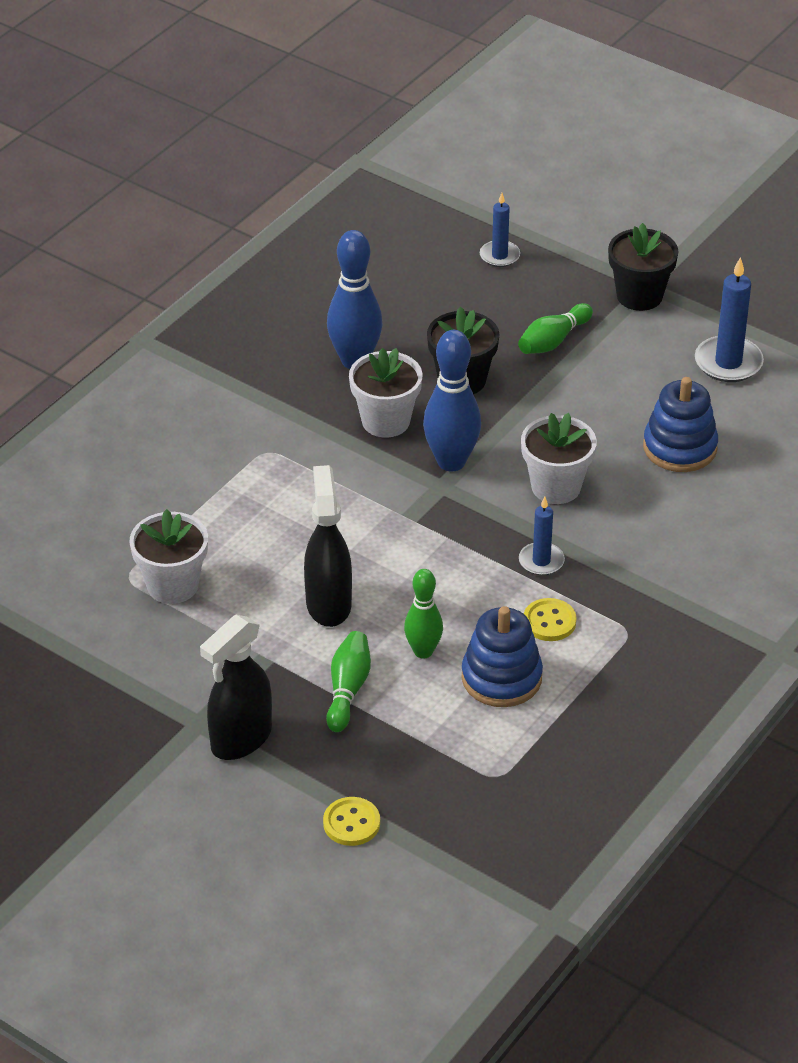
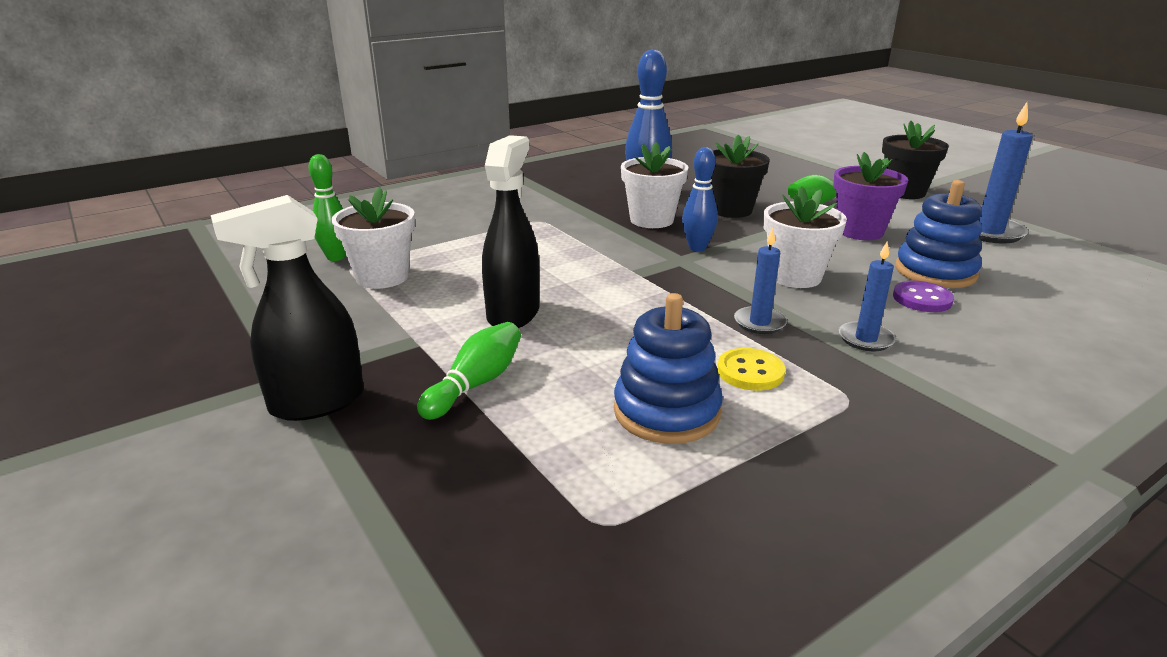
camera: 20 degrees right, 15 degrees down
(351, 823) = (355, 532): yellow button -> none
(423, 651) = (586, 368): green bowling pin -> green bowling pin (336, 257)
(451, 462) = (697, 248): blue bowling pin -> blue bowling pin, size x0.63
(499, 256) = (789, 165): blue candle -> blue candle (865, 339)
(603, 392) = (860, 231): none -> purple flower pot
(670, 493) = (922, 299): none -> purple button

